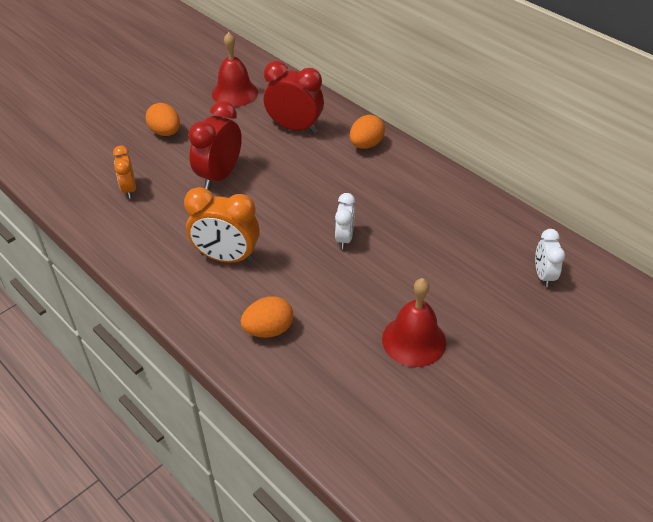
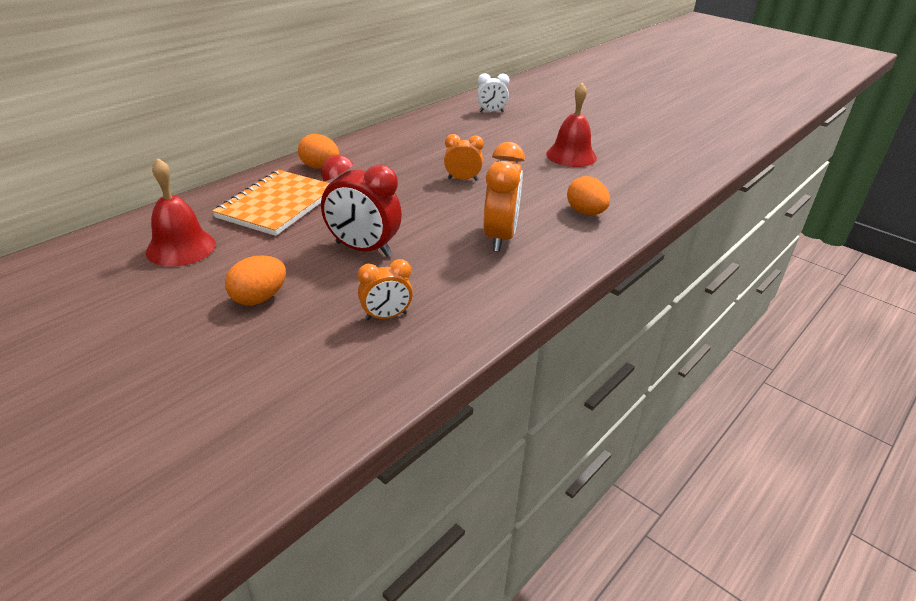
camera: 95 degrees left, 10 degrees down
(294, 128) = (277, 205): red clock -> orange notebook
(344, 238) = (462, 179): white clock -> orange clock

